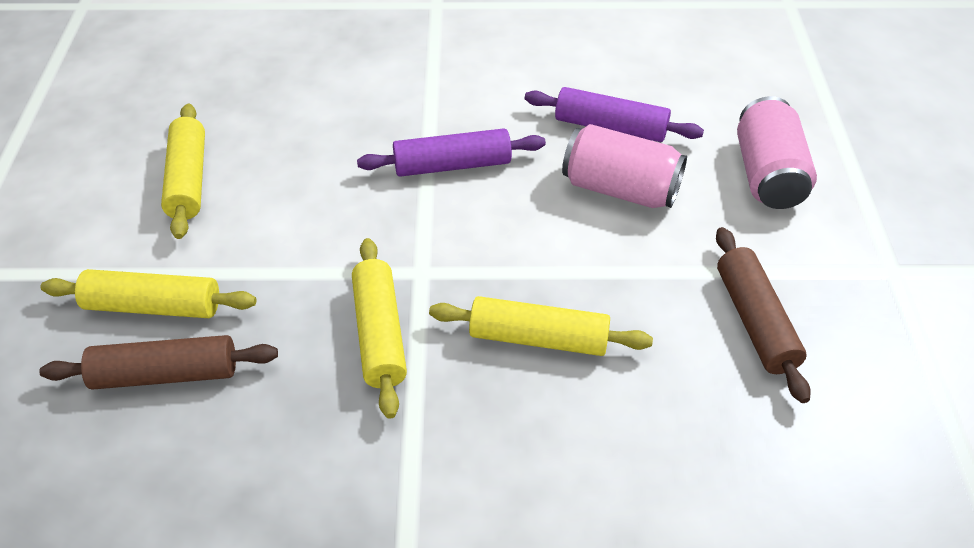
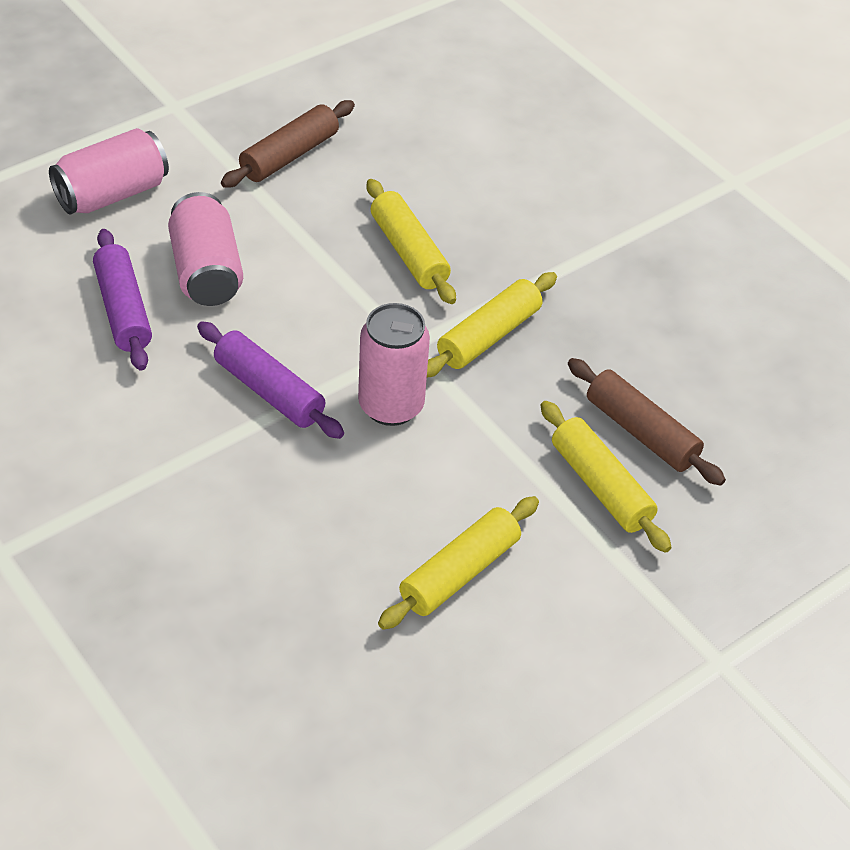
camera: 130 degrees left, 0 degrees up
(369, 224) = (391, 406): none -> pink can

